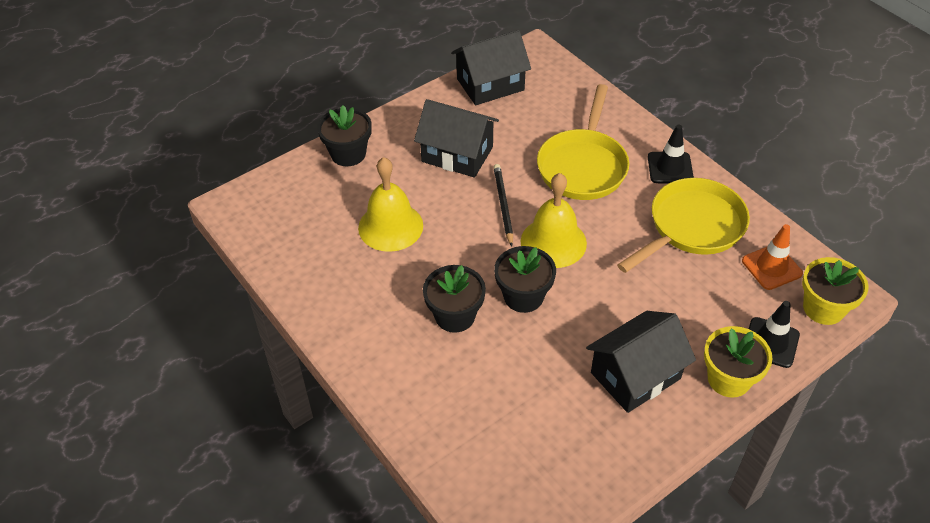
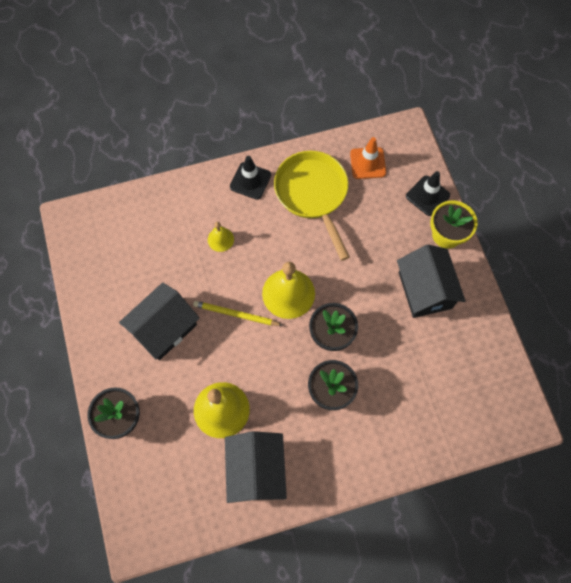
camera: 70 degrees left, 20 degrees up
(490, 85) = (94, 271): black house -> black house (256, 470)
(503, 205) = (236, 314): black pencil -> yellow pencil
(583, 166) = (220, 239): yellow pan -> yellow bell
(823, 308) = (412, 151): yellow flower pot -> none

